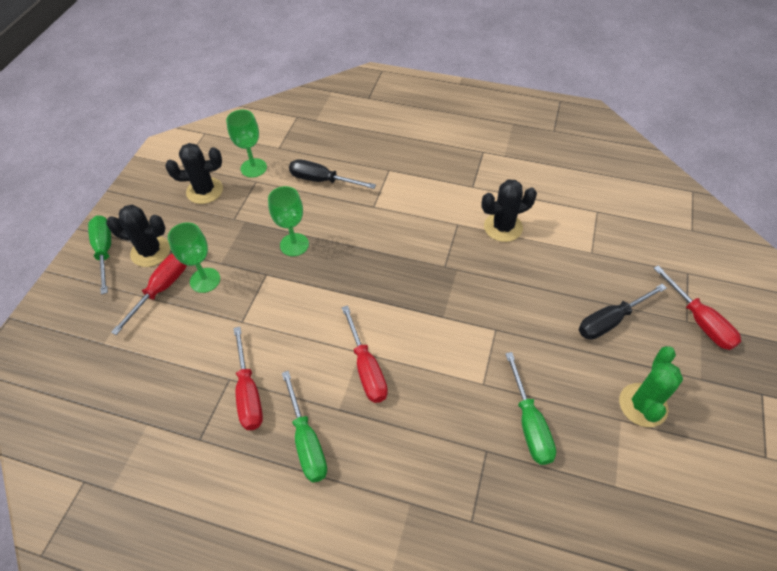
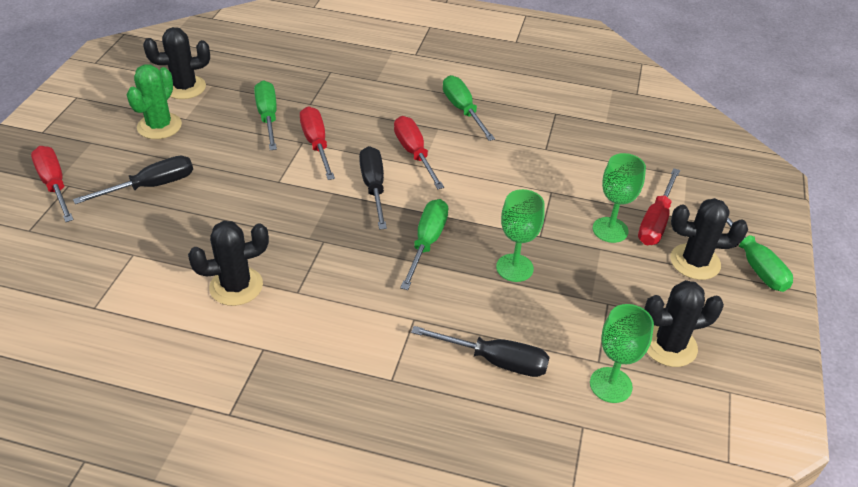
camera: 175 degrees right, 10 degrees down
(248, 393) = (523, 139): red screwdriver -> red screwdriver (316, 144)
(360, 266) = (427, 242): none -> green screwdriver
(406, 323) = (373, 187): none -> black screwdriver
(646, 479) = (185, 87): none -> black cactus

